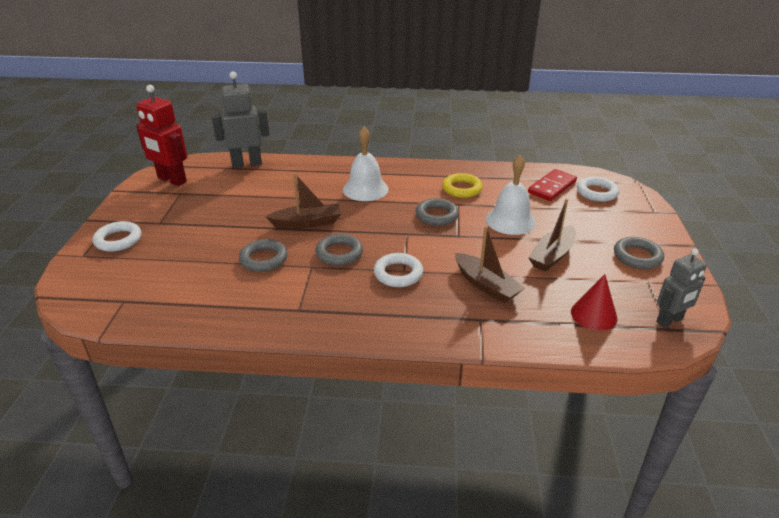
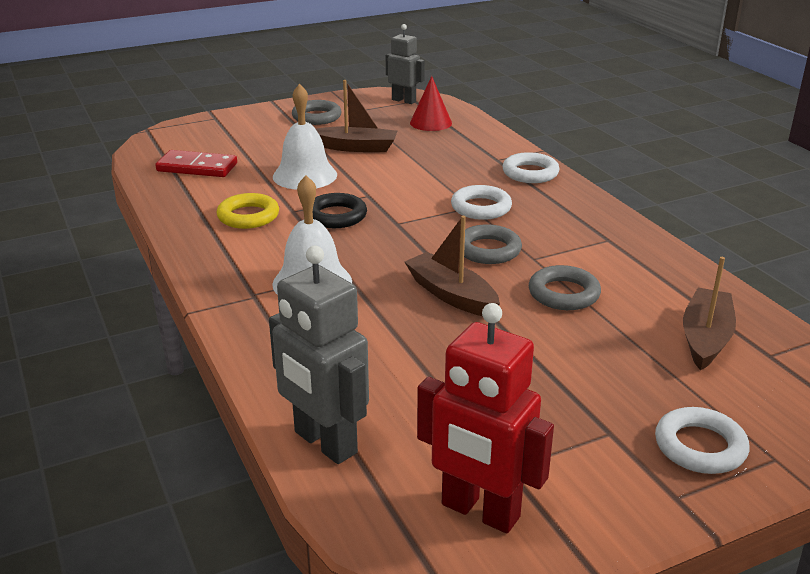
camera: 120 degrees left, 5 degrees down
(171, 180) = (479, 512): red robot -> red robot turned 120 degrees clockwise
(436, 215) = (336, 216): grey ring -> black ring
(486, 285) = (444, 165): brown boat -> brown boat (705, 338)
(596, 192) = (191, 145): white ring -> white ring (530, 173)

